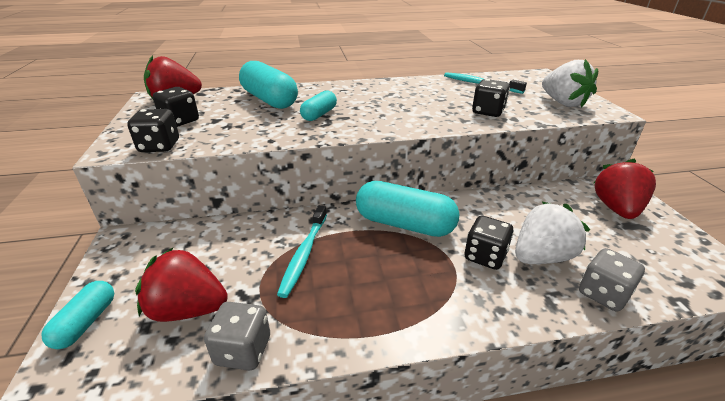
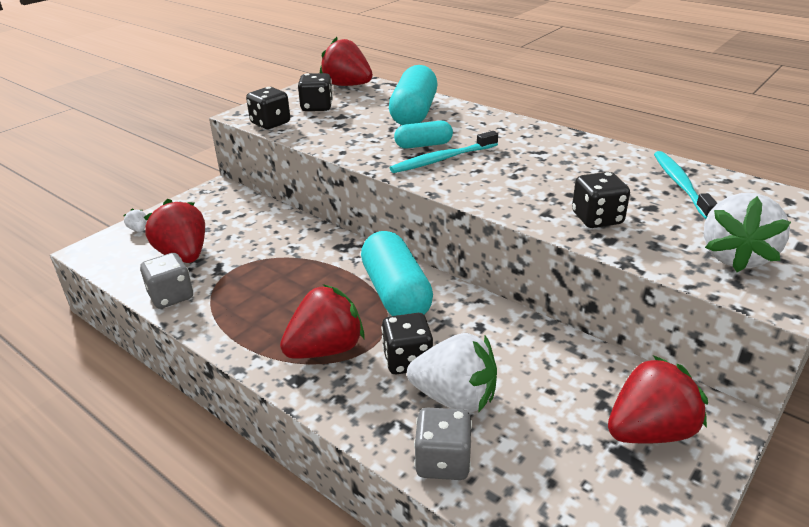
camera: 50 degrees right, 0 degrees up
(86, 322) = (138, 229): turquoise capsule -> white strawberry
(304, 254) = (290, 266): turquoise toothbrush -> turquoise toothbrush (442, 159)
(434, 288) = (325, 349): none -> red strawberry

